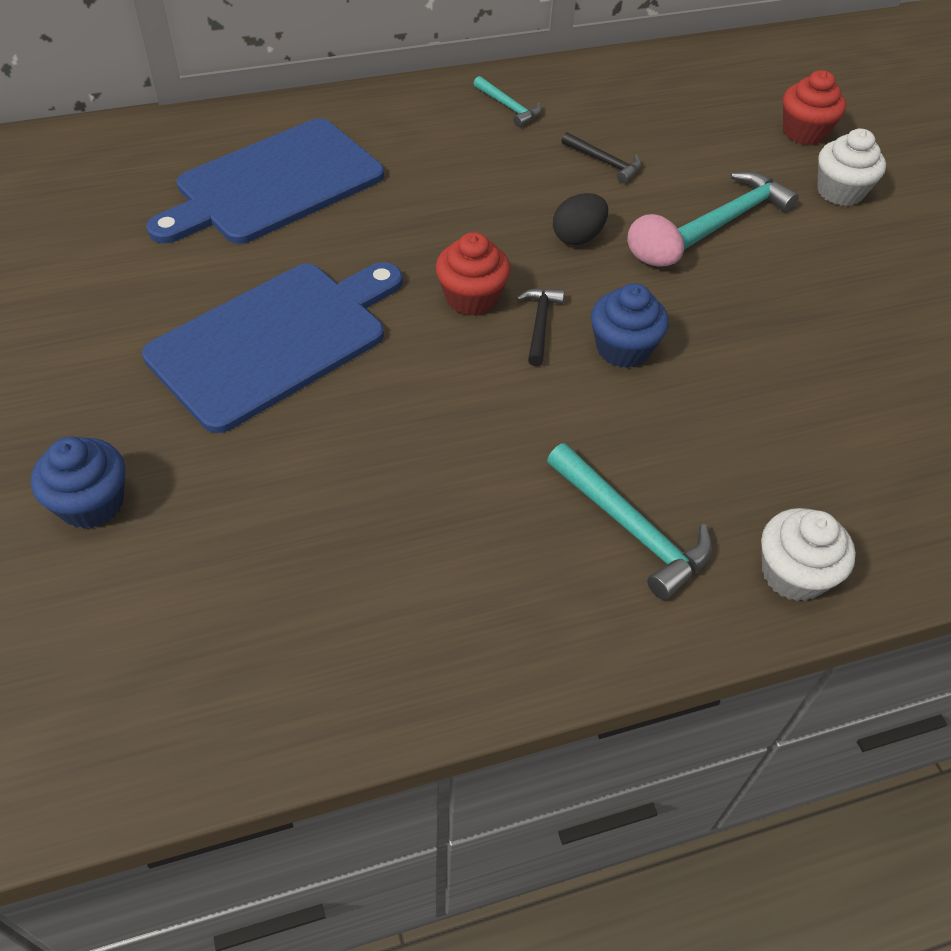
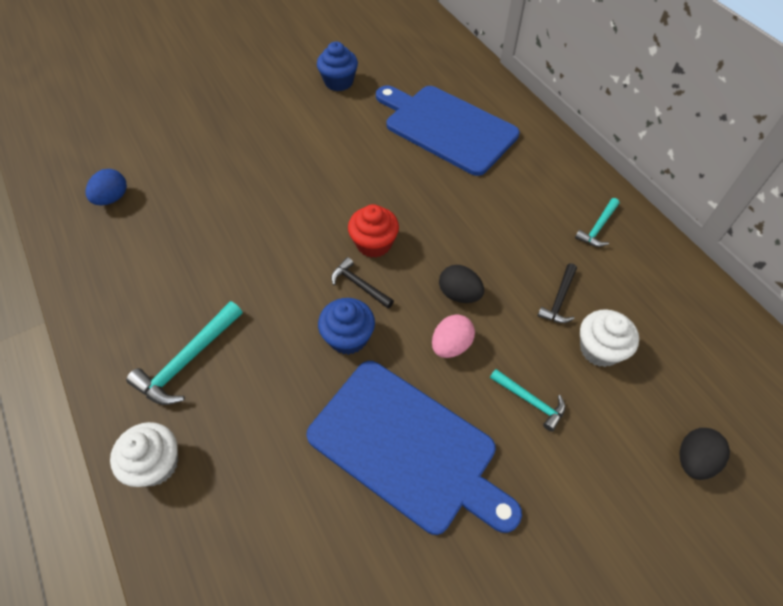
camera: 80 degrees right, 5 degrees up
(91, 503) = (187, 127): blue cupcake -> blue cupcake (339, 82)
(239, 634) = (112, 198): none -> blue egg
(275, 341) = (310, 162): blue cutting board -> blue cutting board (407, 447)
(540, 324) = (359, 285): black hammer -> black hammer turned 135 degrees counterclockwise
(732, 216) = (530, 401): turquoise hammer -> turquoise hammer, size x0.61
(804, 132) = (693, 460): red cupcake -> black egg
(840, 191) = (611, 497): white cupcake -> white cupcake (599, 349)

